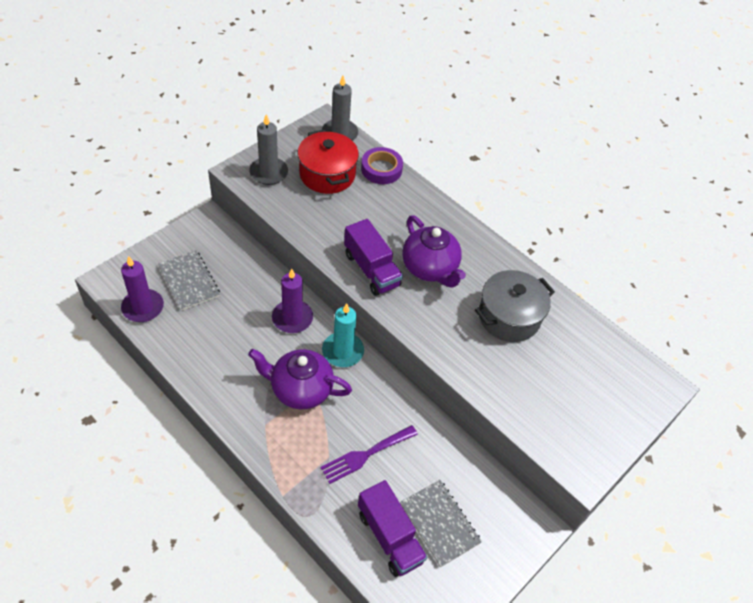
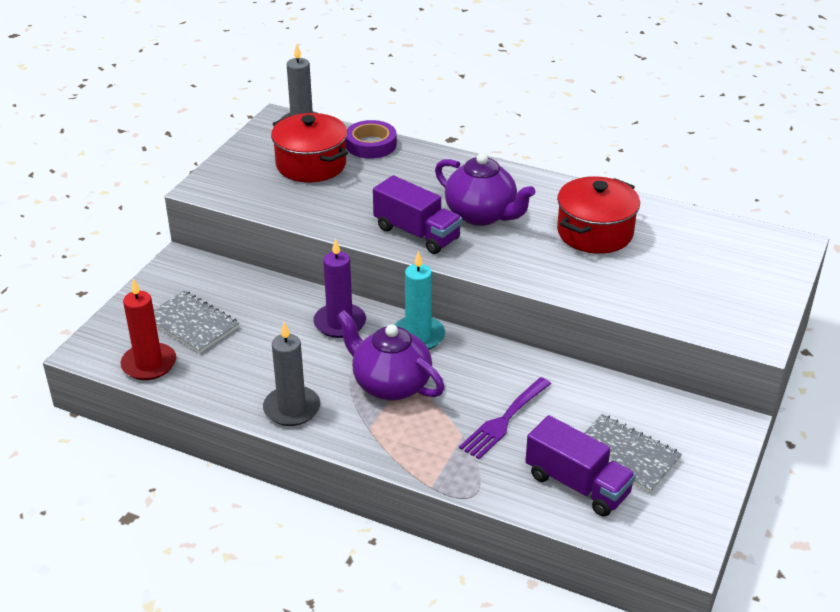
camera: 15 degrees left, 15 degrees down
(143, 307) = (149, 364): purple candle -> red candle
(269, 173) = (241, 180): grey candle -> grey candle (292, 408)
(300, 389) = (390, 384): purple teapot -> purple teapot turned 45 degrees clockwise
(509, 317) = (595, 233): grey pot -> red pot

